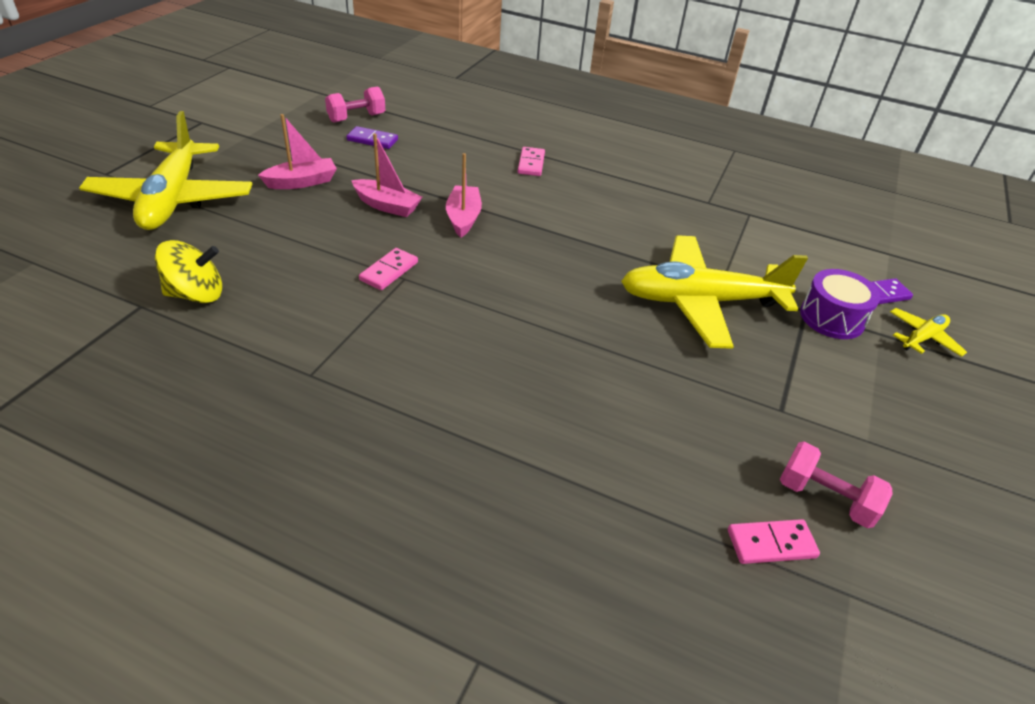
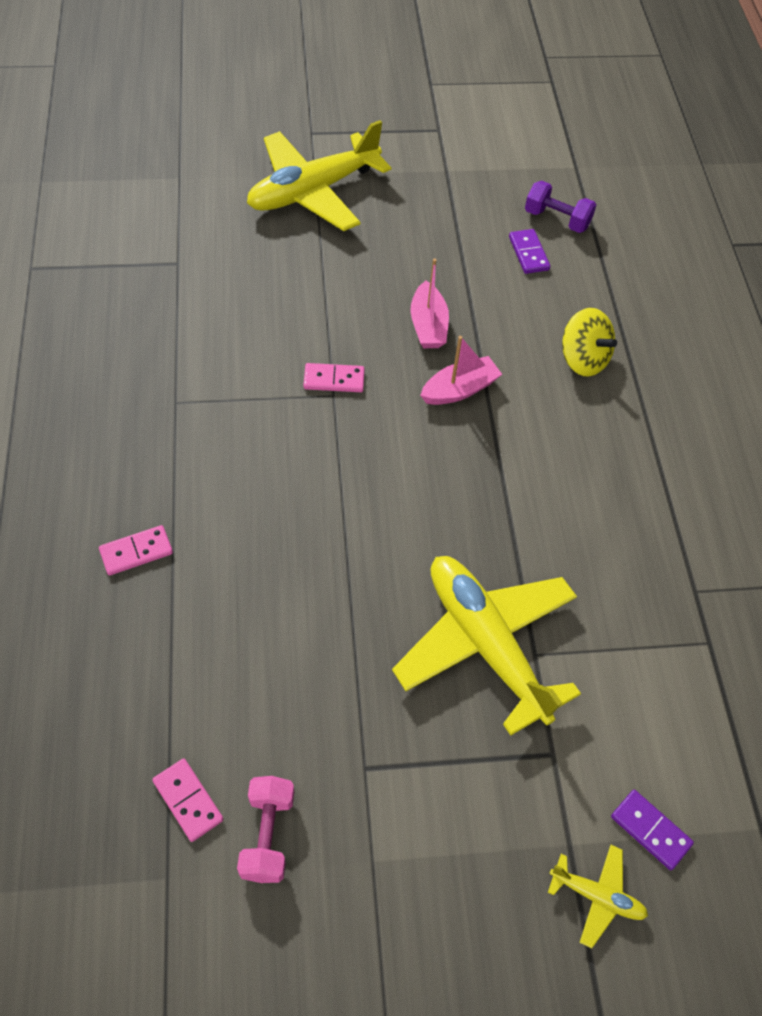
camera: 60 degrees right, 15 degrees up
(196, 294) = (212, 283): yellow spinning top -> yellow spinning top (583, 359)
(302, 182) = (410, 249): pink boat -> none
(356, 118) = (557, 219): pink dumbbell -> purple dumbbell
(531, 163) = (613, 395): pink domino -> pink domino (136, 552)
(832, 318) = (559, 785): purple drum -> none

